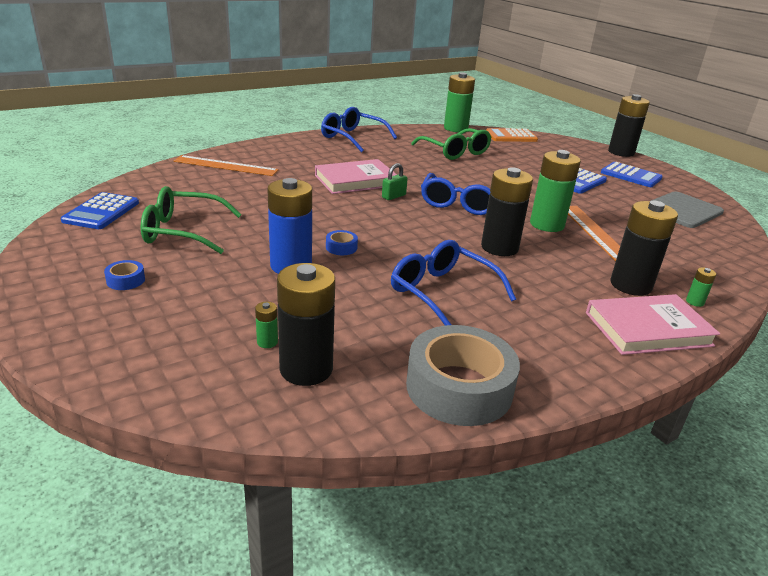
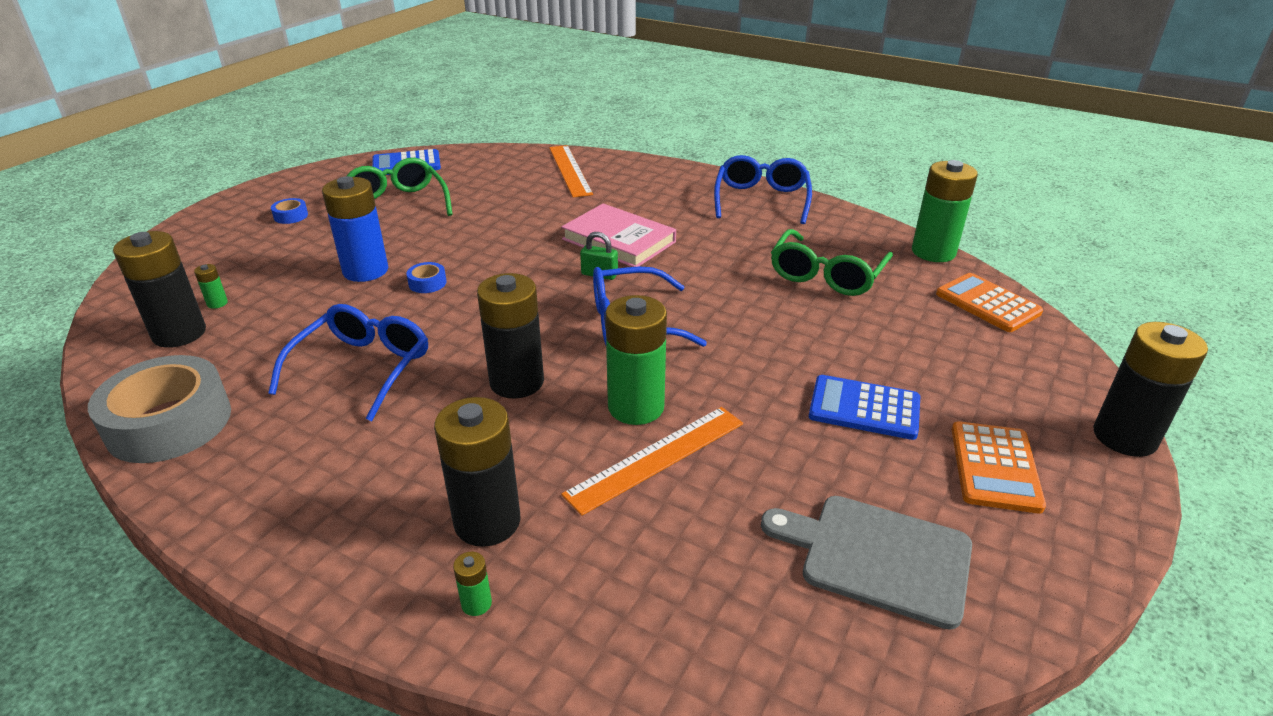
camera: 65 degrees right, 5 degrees up
(631, 175) = (994, 467): blue calculator -> orange calculator
(648, 329) = (357, 554): pink book -> none

